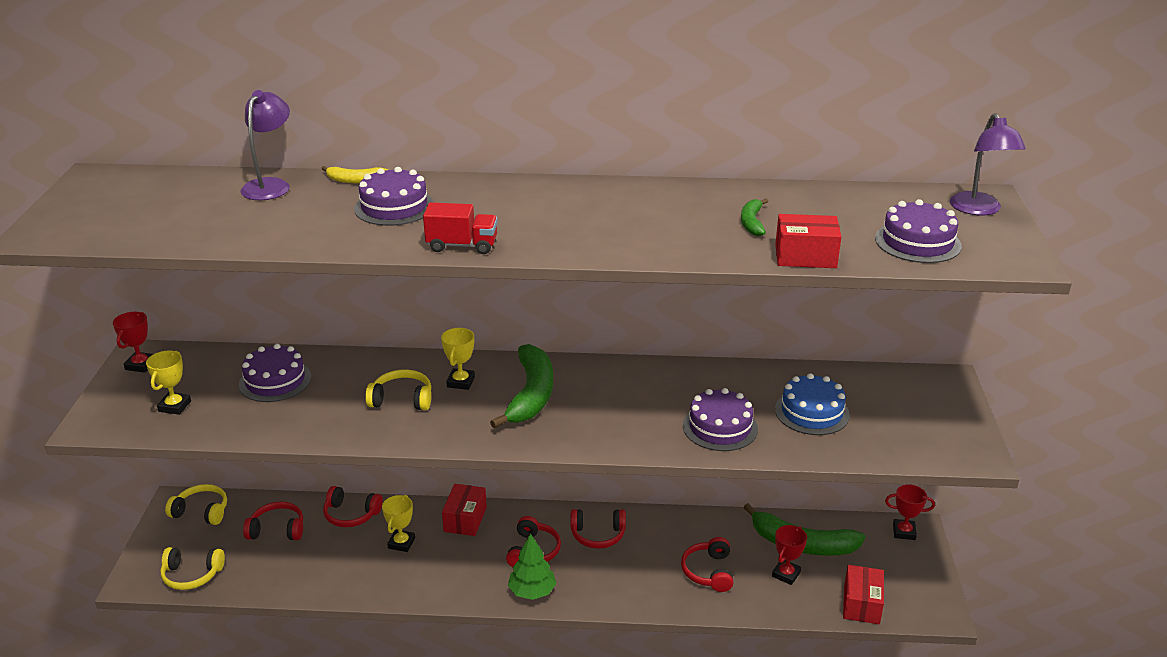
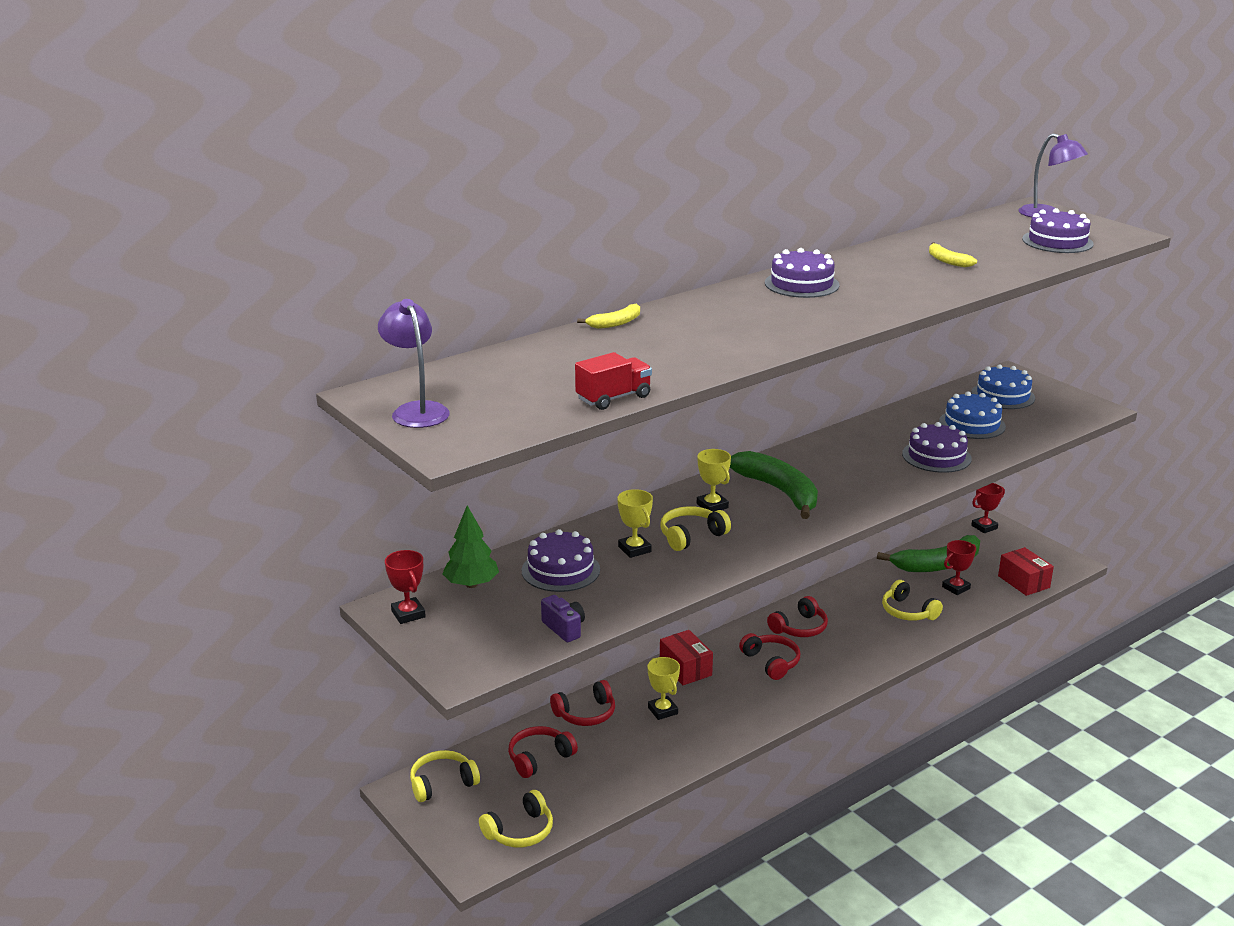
camera: 40 degrees left, 5 degrees down
(175, 406) = (510, 626): yellow trophy -> yellow trophy (634, 549)
(199, 427) = (564, 628): none -> purple camera
(270, 185) = (554, 348): purple lamp -> purple lamp (416, 410)
(394, 207) = (694, 329): purple cake -> purple cake (801, 284)
(462, 246) = (806, 334): red truck -> red truck (613, 398)
(532, 591) = (813, 688): green tree -> green tree (471, 584)
(708, 572) = (907, 612): red headphones -> yellow headphones
(752, 223) = (947, 261): green banana -> yellow banana
(786, 574) = (956, 588): red trophy -> red trophy turned 60 degrees clockwise
(805, 256) = (1020, 268): red box -> none
(897, 398) = (1003, 395): none -> blue cake

